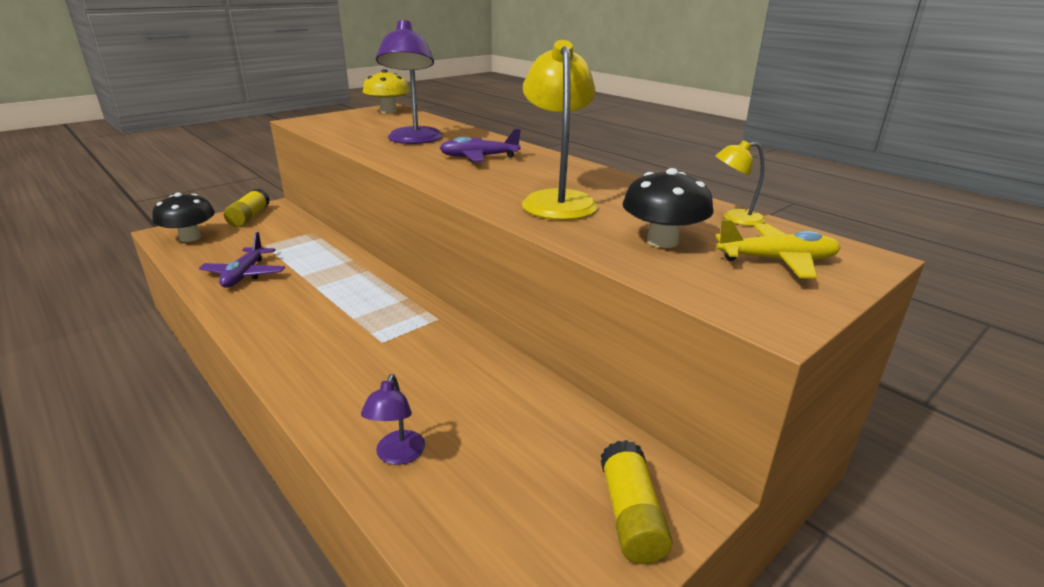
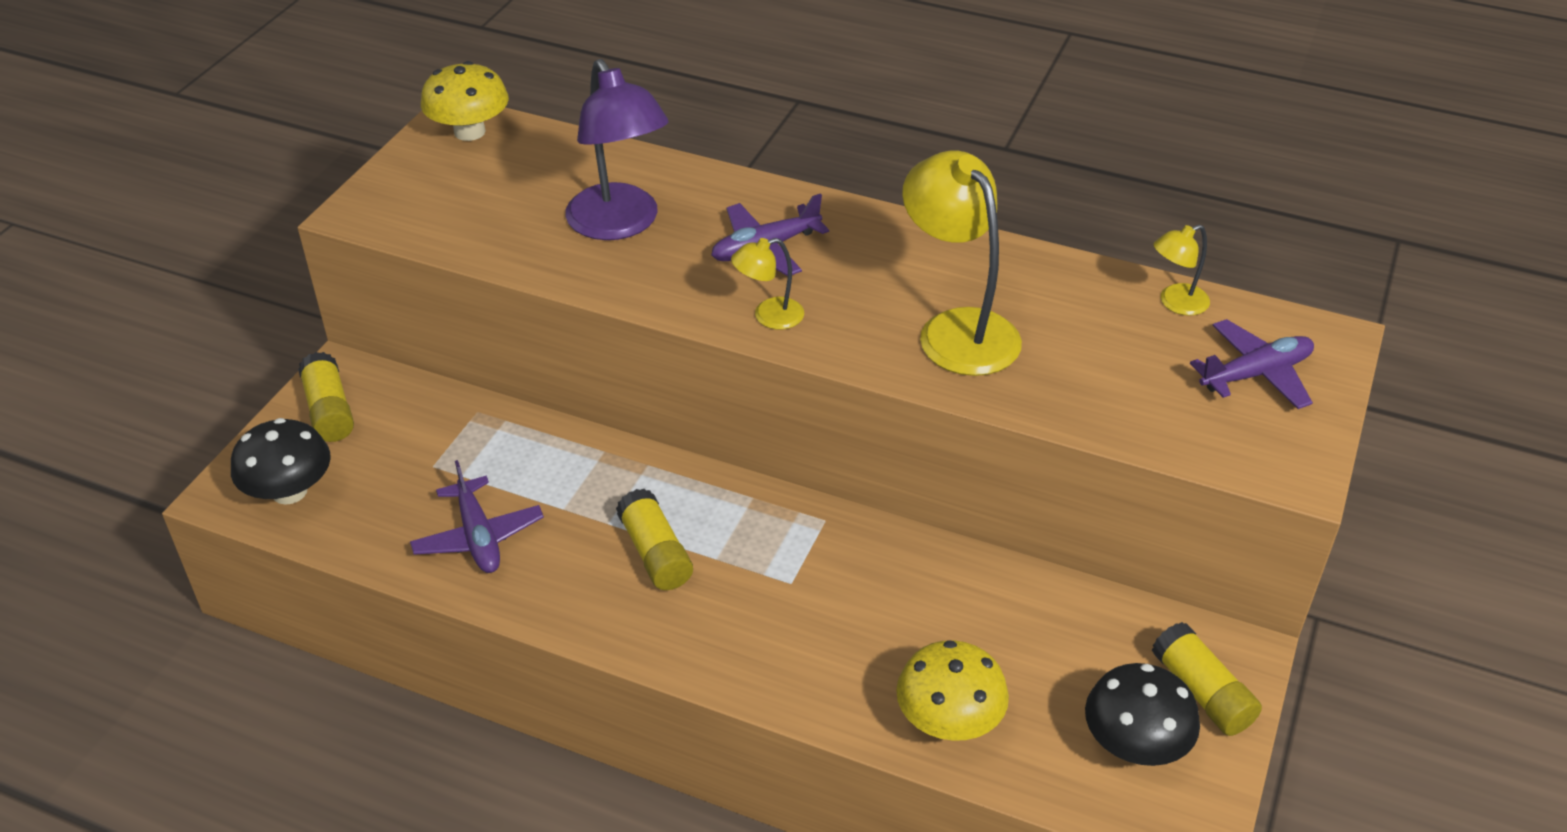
camera: 25 degrees left, 15 degrees up
(322, 306) = (655, 553): none -> yellow glue stick
(397, 455) = (949, 721): purple lamp -> yellow mushroom
(445, 176) = (768, 316): none -> yellow lamp
(662, 241) = (1128, 377): black mushroom -> black mushroom (1134, 744)
(776, 260) = (1255, 374): yellow plane -> purple plane

